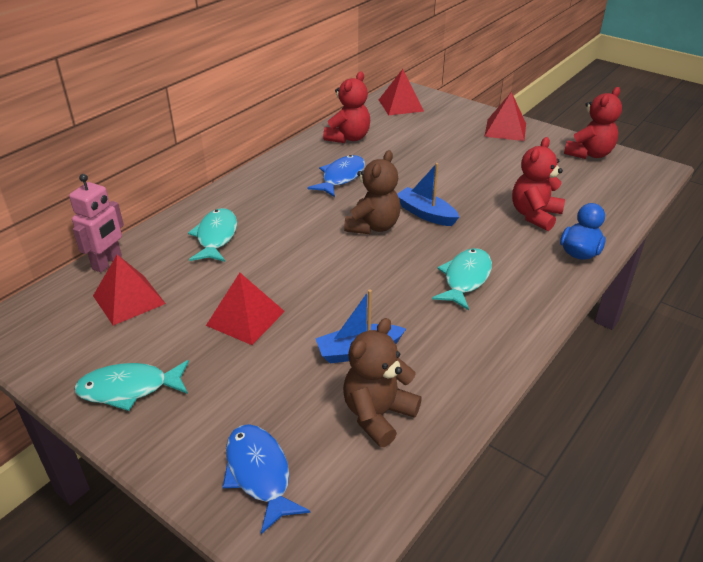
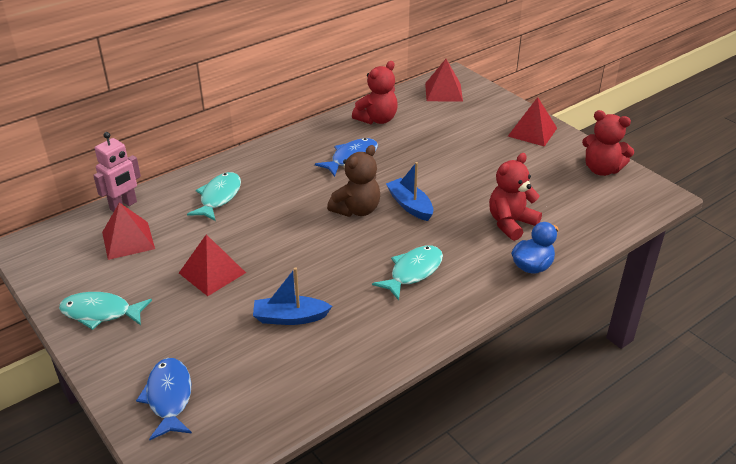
camera: 15 degrees right, 0 degrees up
(378, 415) = (280, 372): brown teddy bear -> none
(589, 154) = (602, 169): red teddy bear -> red teddy bear turned 60 degrees clockwise

